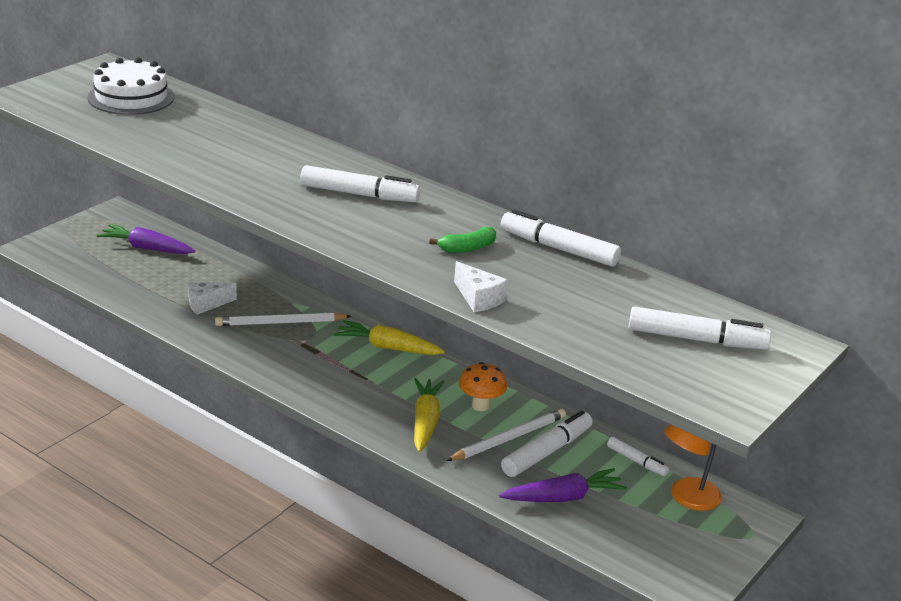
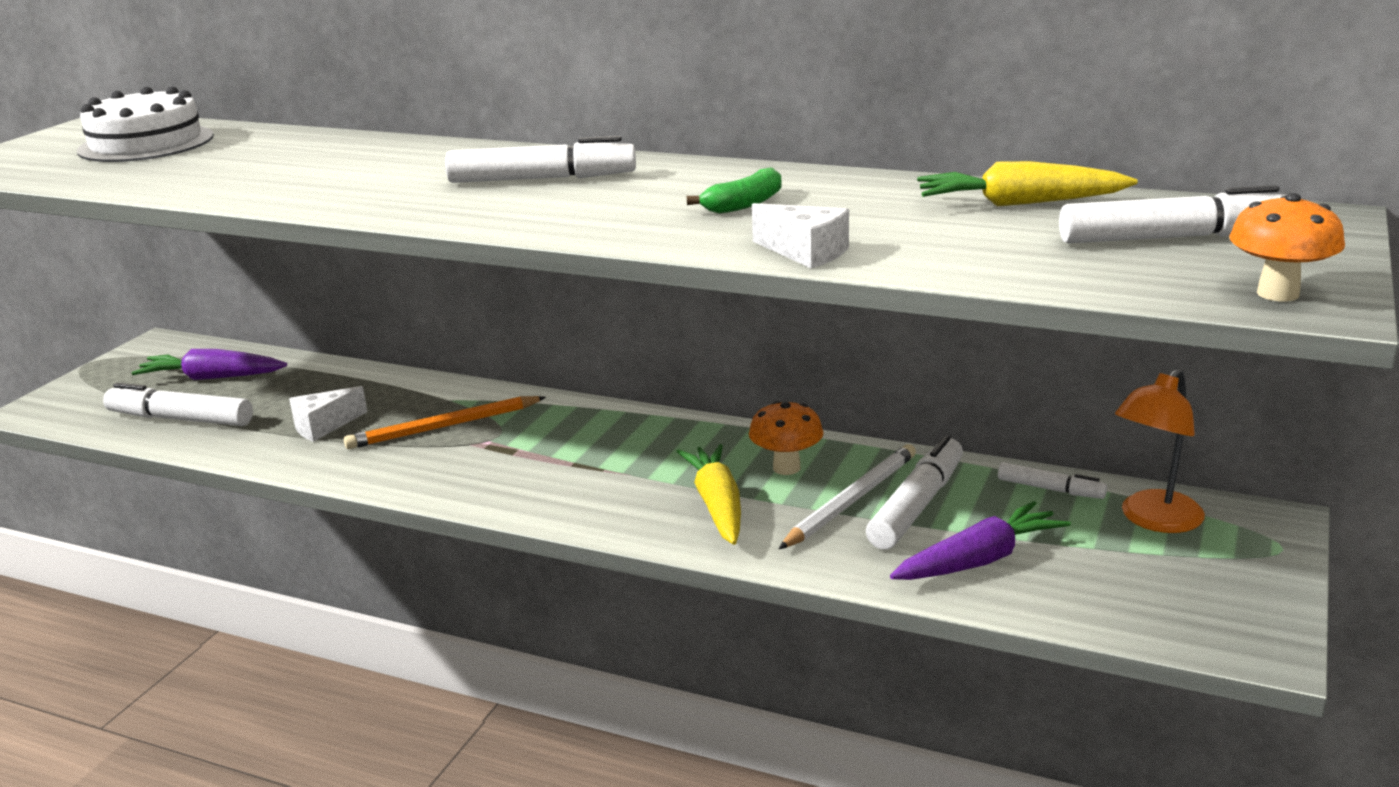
camera: 10 degrees left, 5 degrees down
(280, 323) = (444, 427): white pencil -> orange pencil
(388, 347) = (615, 425): yellow carrot -> yellow carrot (1020, 203)
(558, 248) = (877, 183): white marker -> white marker (180, 419)
(716, 396) = (1278, 294): none -> orange mushroom

